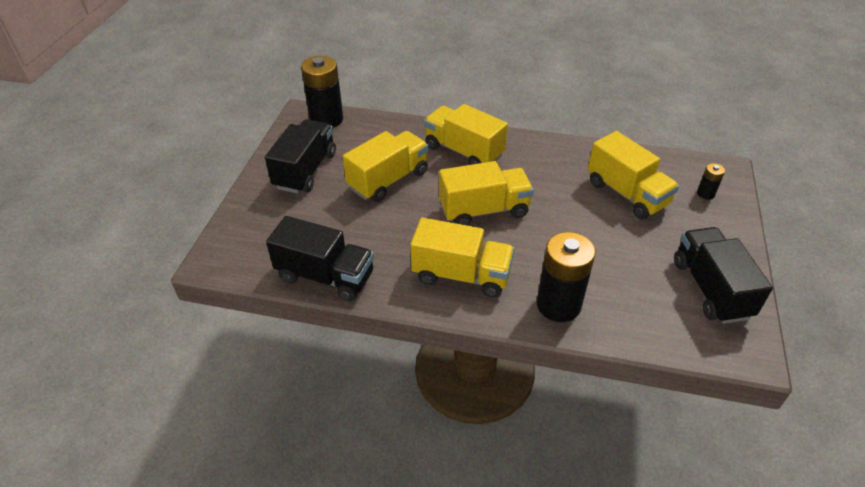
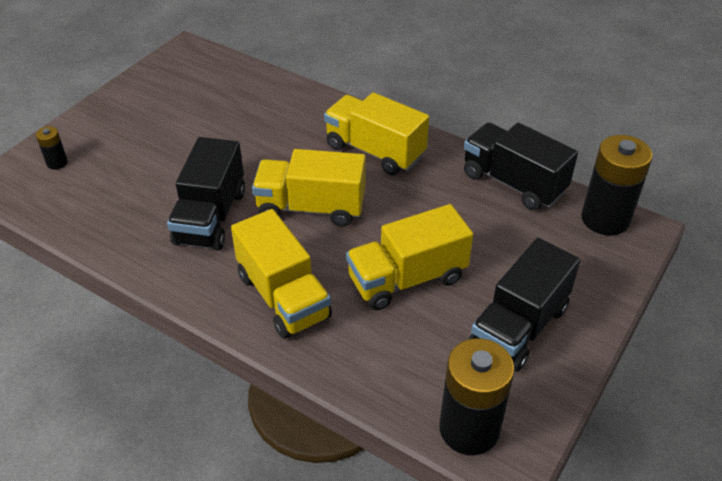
camera: 160 degrees left, 0 degrees up
(558, 305) = (303, 109): black battery -> black battery (605, 219)
(627, 194) = (138, 184): yellow truck -> none
(711, 289) = (163, 89): black truck -> black truck (210, 217)

